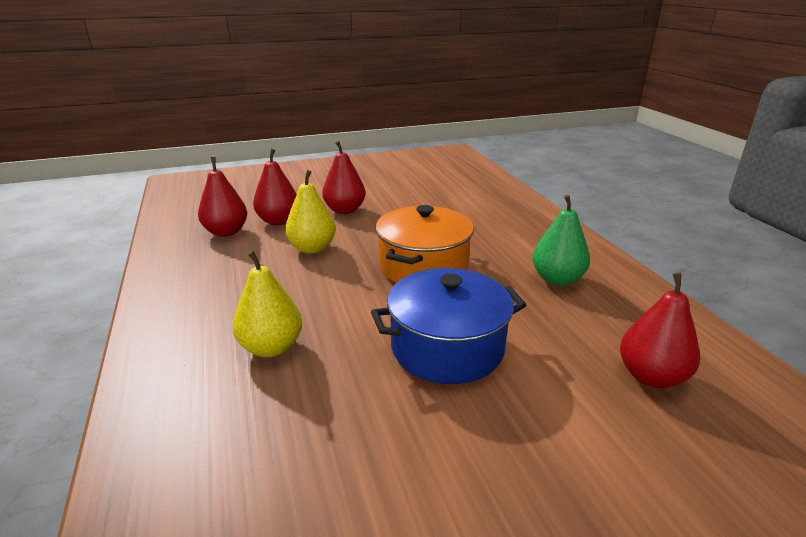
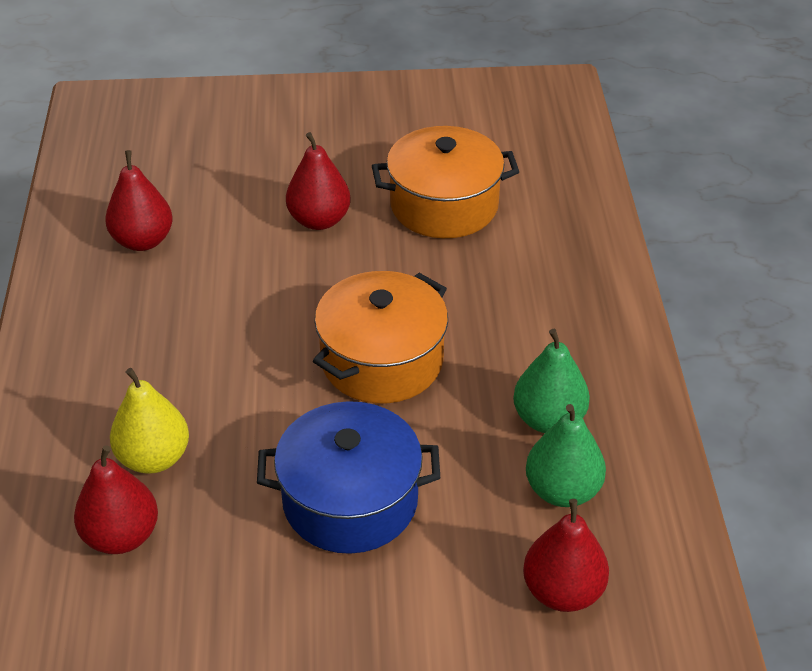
camera: 15 degrees right, 15 degrees up
(278, 221) = (218, 229): red pear -> red pear (121, 536)
(312, 248) = (248, 296): yellow pear -> none
(419, 196) = (444, 205): none -> orange pot
(598, 315) = (562, 490): none -> green pear

